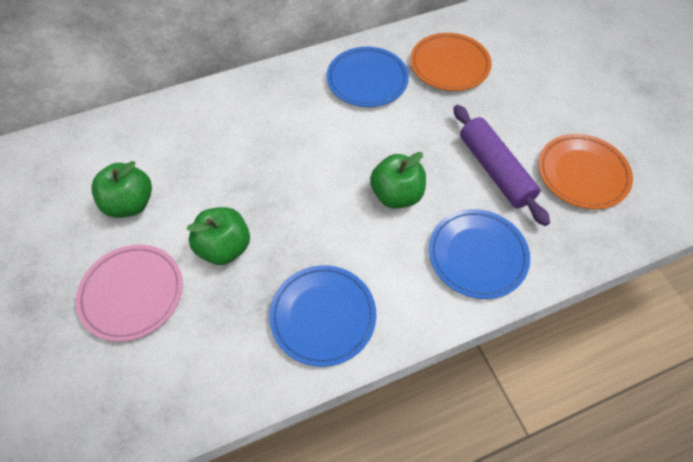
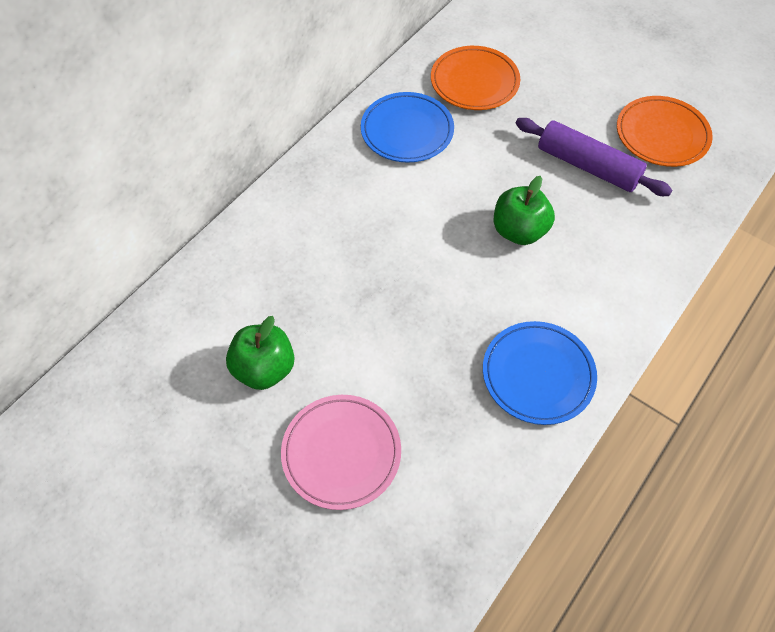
camera: 30 degrees left, 0 degrees up
(224, 248) = (397, 361): green apple -> none
(477, 255) = (628, 251): blue plate -> none

